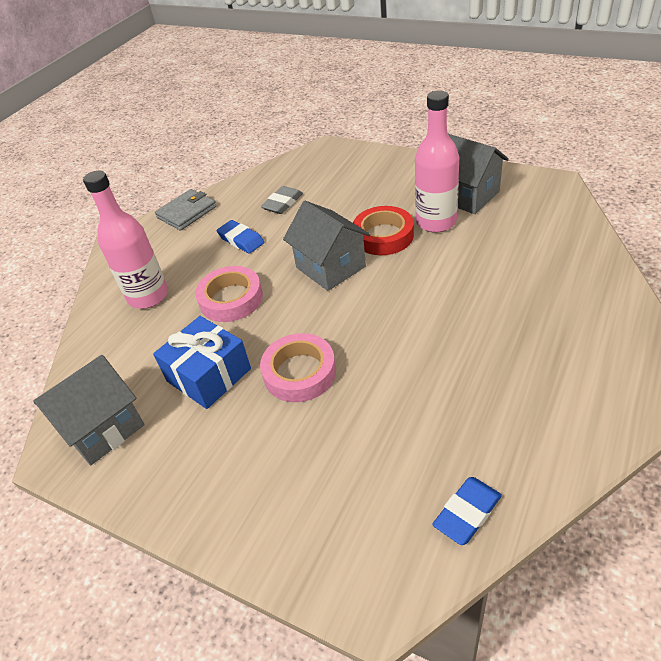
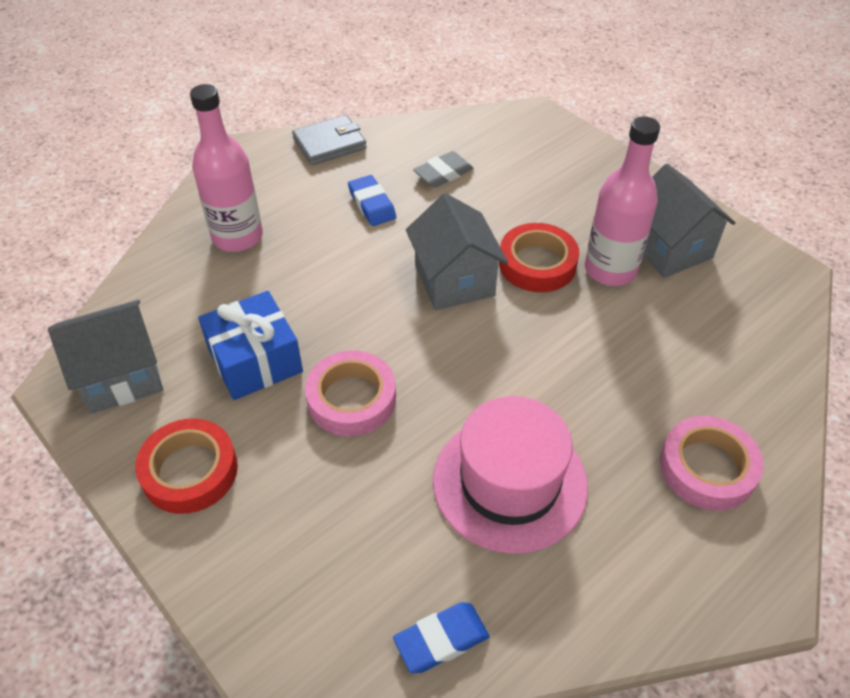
camera: 15 degrees right, 5 degrees up
(198, 474) = (190, 471): none -> red tape
(231, 299) = (323, 277): pink tape -> pink tape (707, 468)
(450, 382) = (509, 482): none -> pink hat

